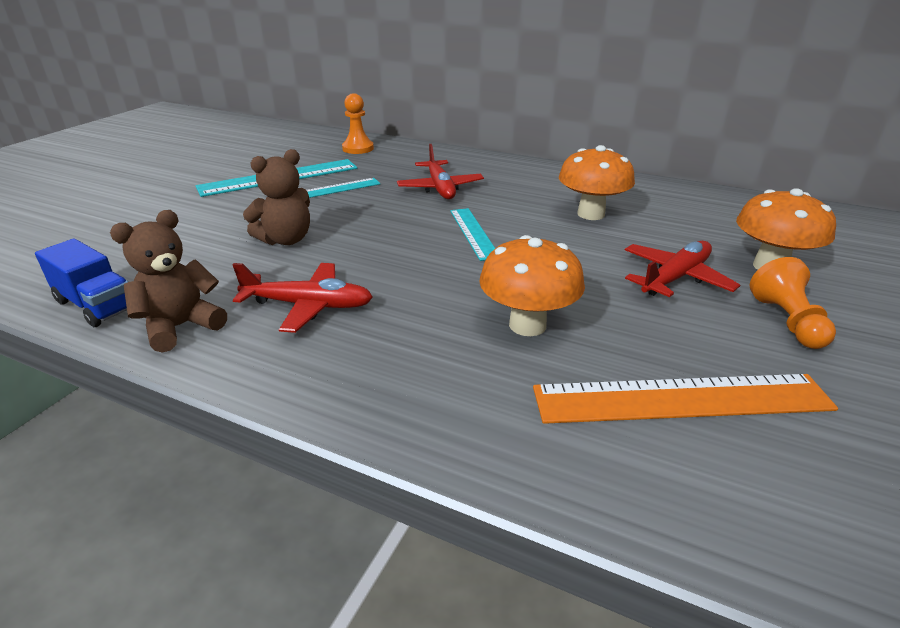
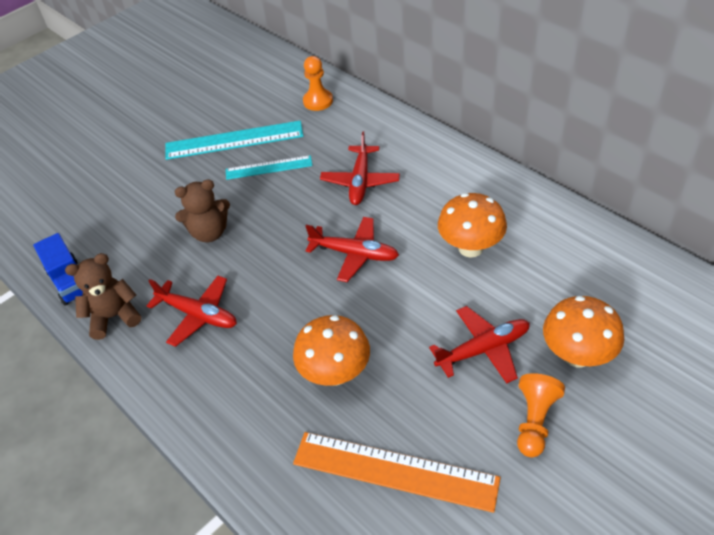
camera: 25 degrees right, 15 degrees up
(473, 233) = (355, 254): turquoise ruler -> red plane

